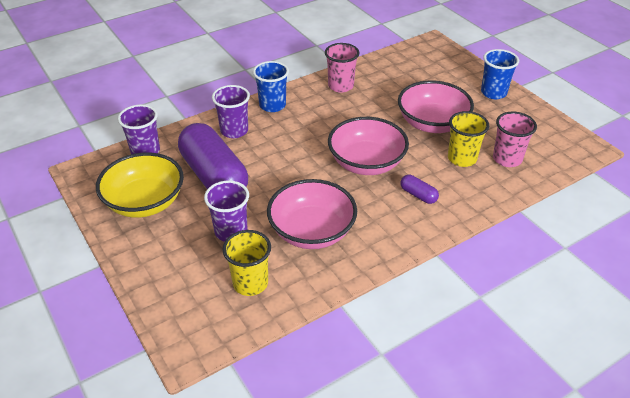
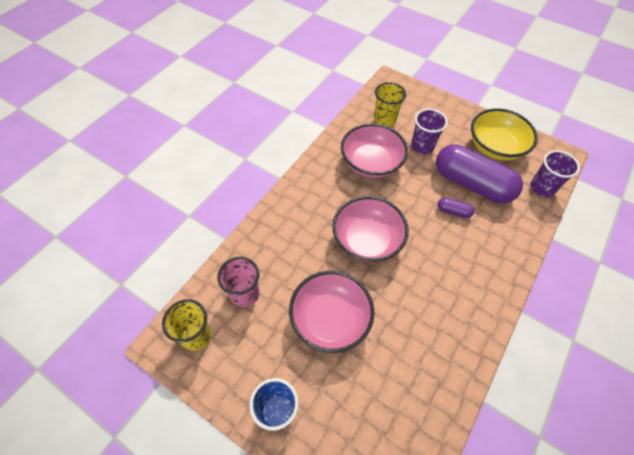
camera: 155 degrees right, 15 degrees up
(234, 131) = (499, 236): purple cup -> none
(272, 105) = (495, 283): blue cup -> none
(340, 86) = (453, 346): pink cup -> none
(418, 195) = (311, 221): purple capsule -> purple capsule (453, 211)
(462, 158) = (287, 278): yellow cup -> yellow cup (196, 335)

